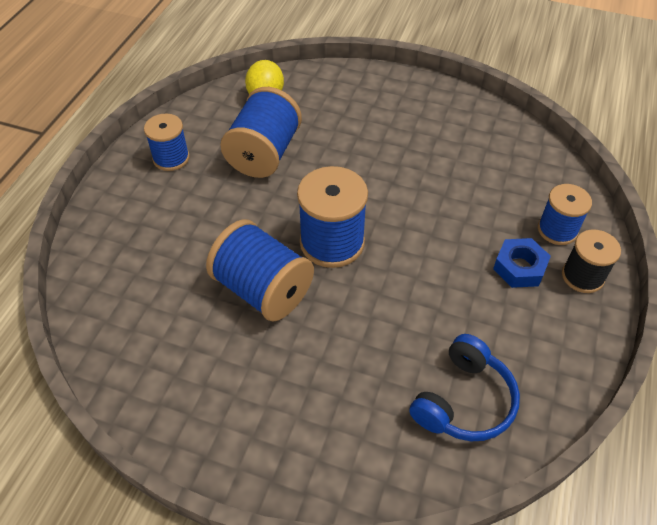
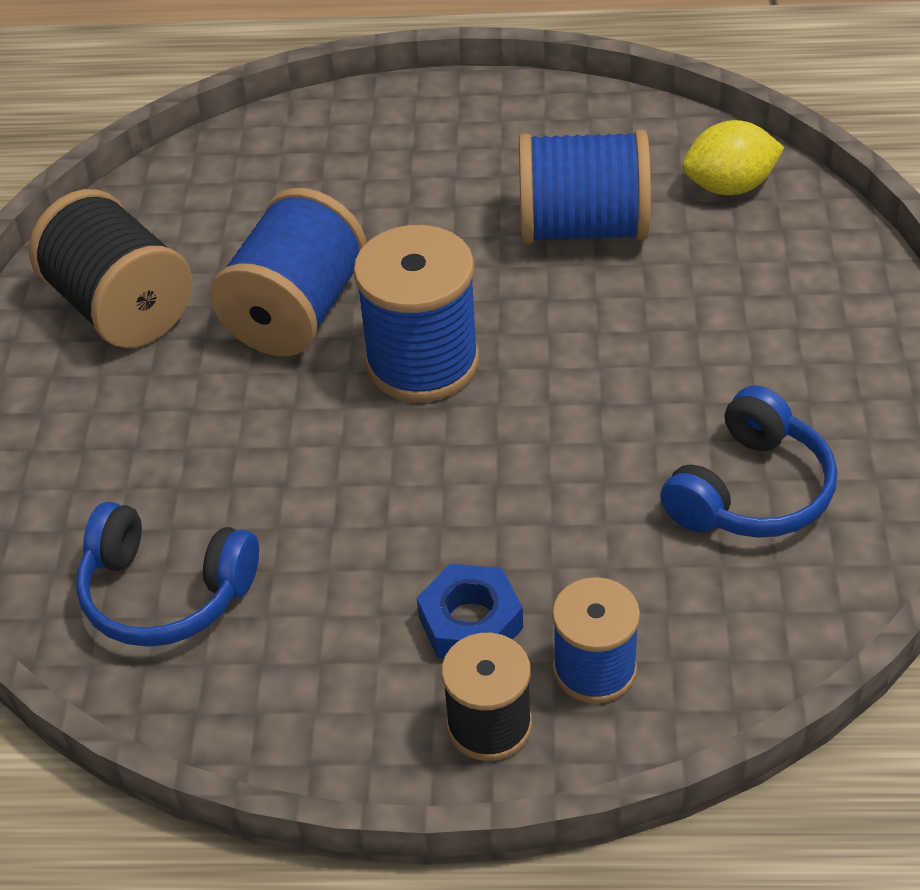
camera: 75 degrees right, 5 degrees down
(171, 158) = (517, 133): blue spool -> none
(208, 382) = (121, 308): none -> black spool
(467, 149) = (751, 491): none -> blue headphones

